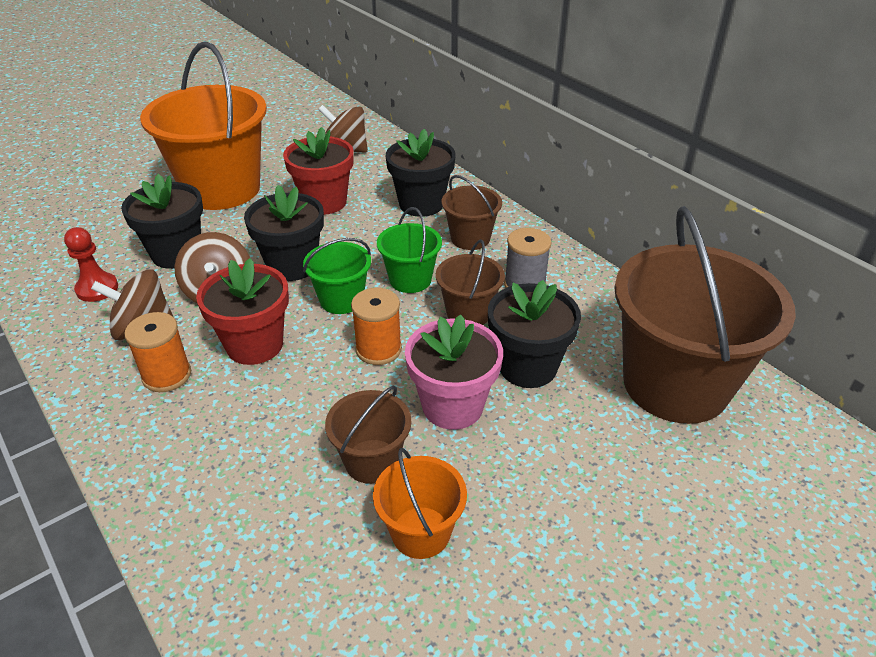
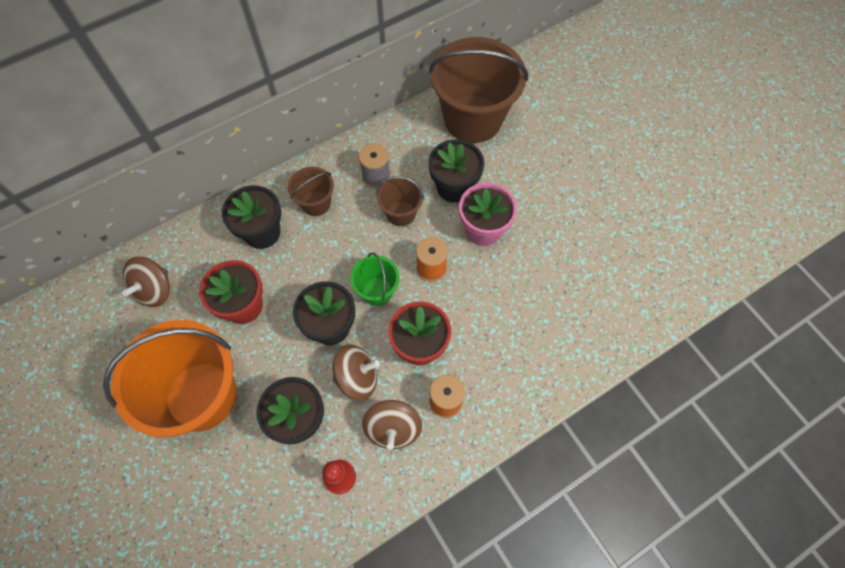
camera: 85 degrees left, 25 degrees up
(372, 461) = (523, 274): brown bucket -> none
(410, 279) = (360, 246): green bucket -> none
(421, 532) = (569, 252): orange bucket -> none

